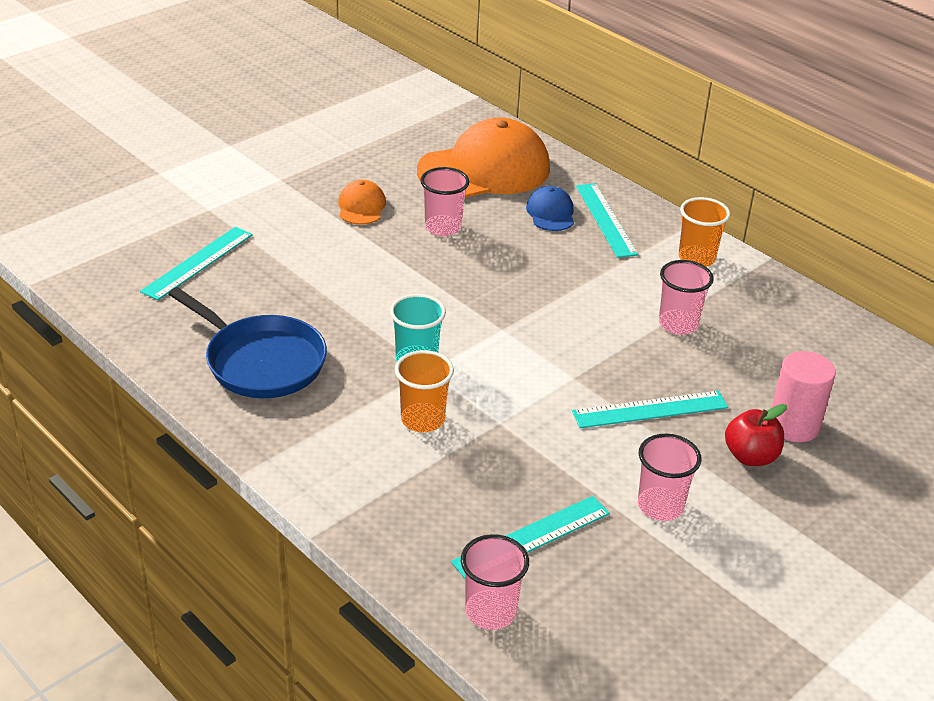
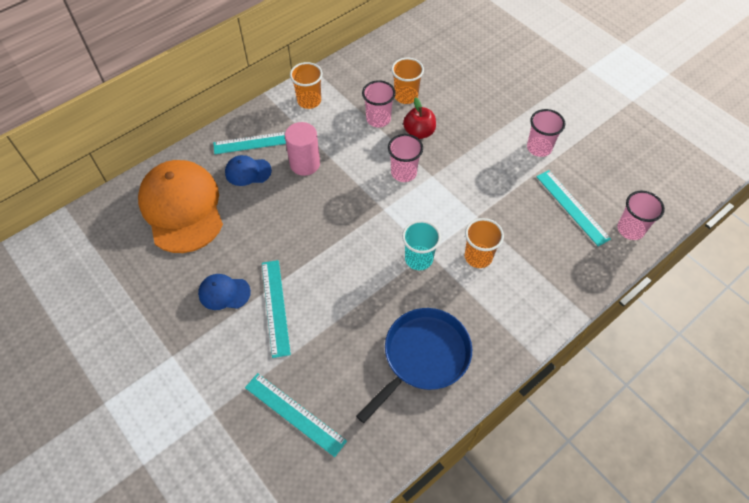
camera: 85 degrees left, 20 degrees up
(361, 206) = (224, 293): orange cap -> blue cap
(443, 227) = (259, 238): pink cup -> pink cup (403, 173)
(650, 409) = (459, 142): turquoise ruler -> turquoise ruler (275, 307)
(738, 353) = (406, 96): none -> orange cup
(750, 456) = (495, 105): red apple -> red apple (419, 132)
(794, 425) = (468, 83): pink cylinder -> pink cylinder (305, 164)

